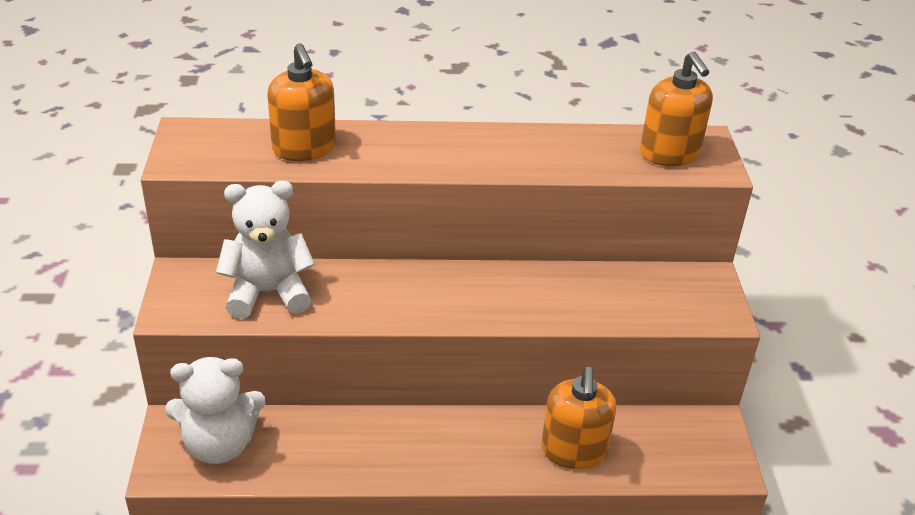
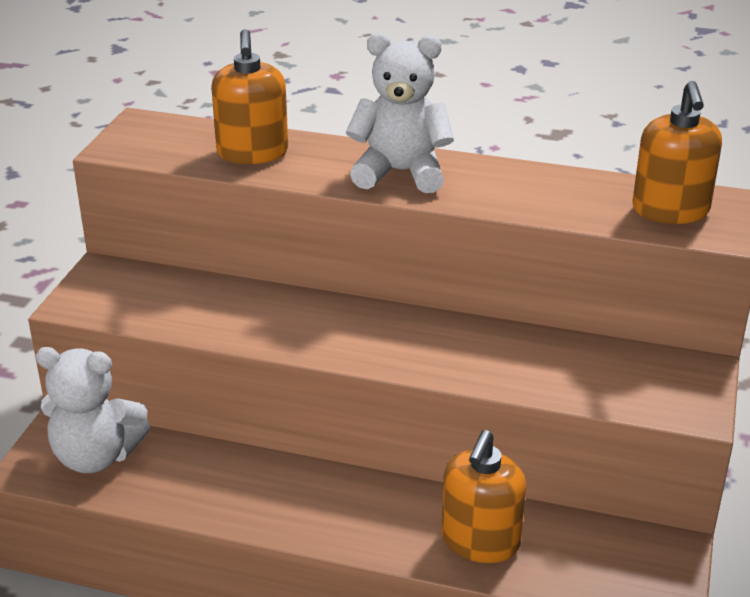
camera: 20 degrees right, 5 degrees down
(268, 293) = (181, 302): white teddy bear -> white teddy bear (400, 172)

